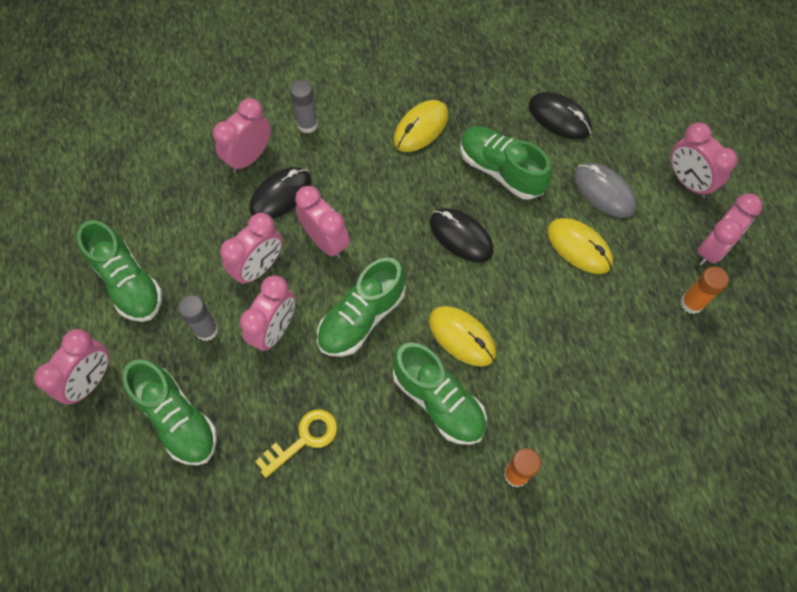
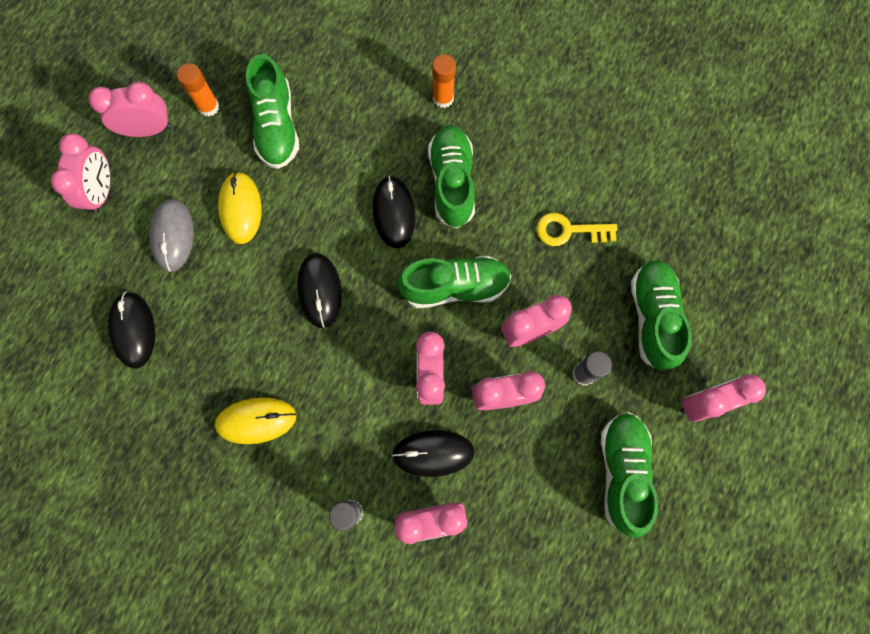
camera: 140 degrees left, 10 degrees up
(462, 337) = (394, 213): yellow mouse -> black mouse
(501, 170) = (231, 322): green shoe -> green shoe (276, 126)

